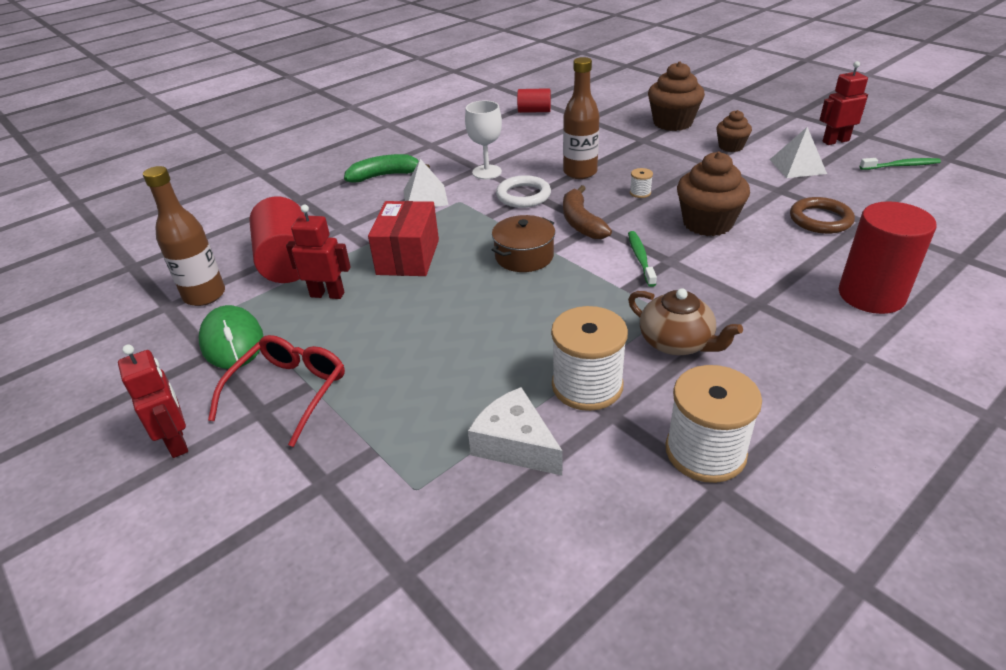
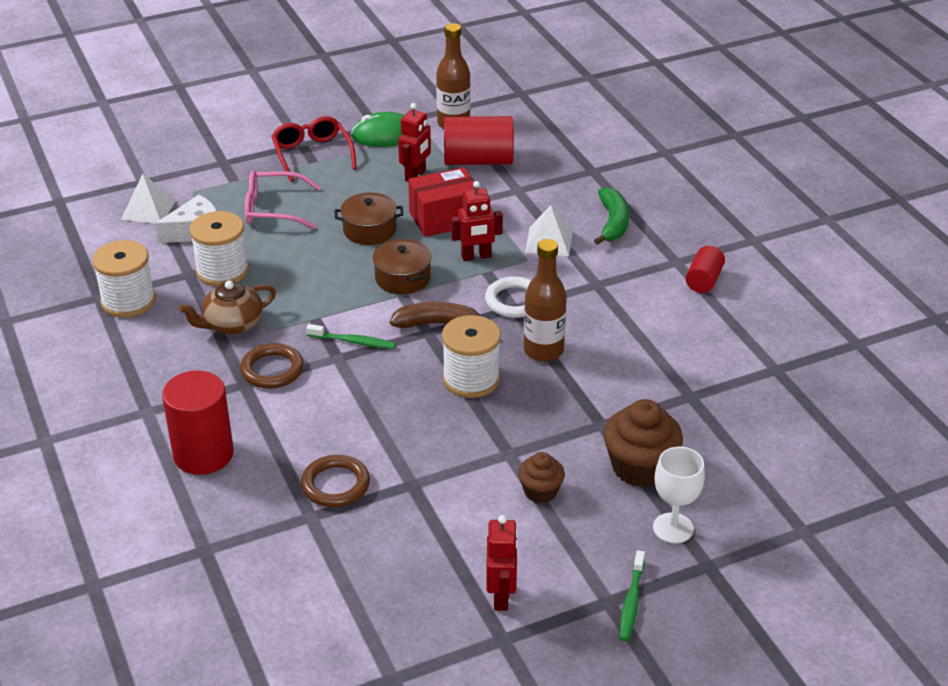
camera: 105 degrees right, 0 degrees up
(177, 442) = (297, 117): red robot -> red robot (476, 256)
(289, 392) = (312, 154): red glasses -> red glasses turned 150 degrees counterclockwise
(408, 257) = (444, 218): red box -> red box turned 45 degrees counterclockwise
(434, 385) = (273, 209): none -> pink glasses
(449, 298) = (369, 230): none -> brown pot
(487, 172) = (582, 288): white goblet -> white goblet (673, 528)
(534, 111) = (740, 358): red cylinder -> red cylinder (703, 280)
(640, 193) = (471, 379): white spool -> white spool, size x2.35
(707, 223) = (382, 403): brown cupcake -> none
(721, 292) = (272, 370): none -> brown ring
(797, 166) = (456, 525): white pyramid -> white pyramid (148, 209)
(901, 166) = (401, 619): green toothbrush -> green toothbrush (631, 602)

